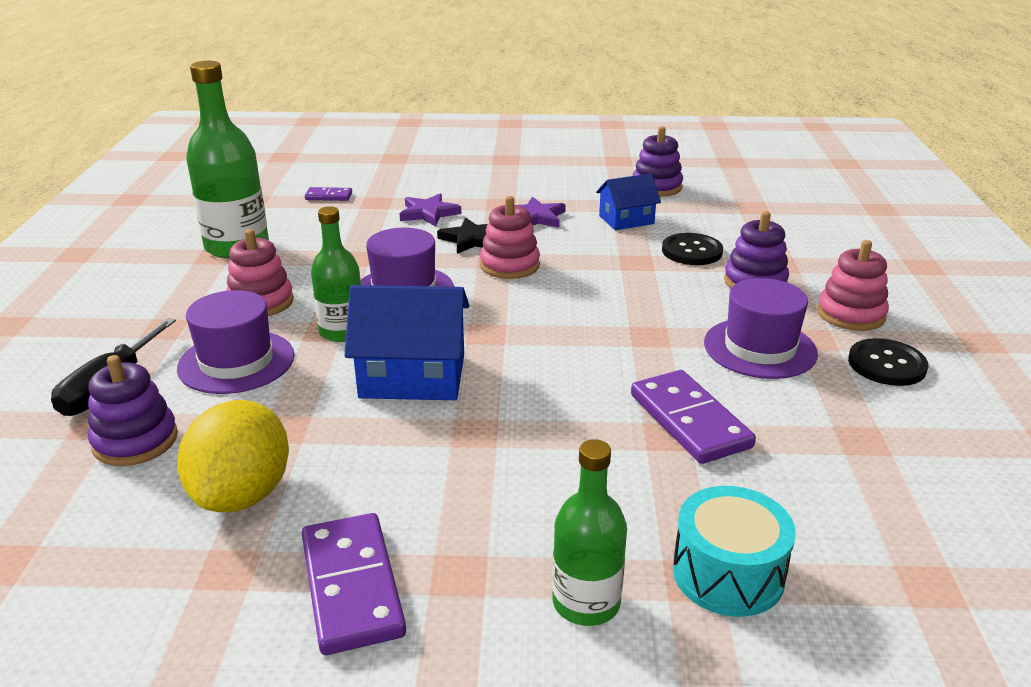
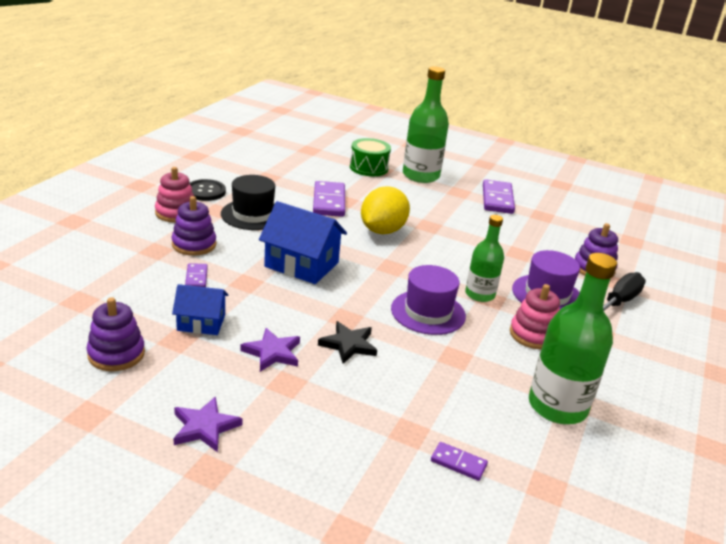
camera: 160 degrees left, 0 degrees up
(242, 494) = (538, 234): yellow lemon -> yellow lemon (382, 231)
(413, 376) = (447, 257): blue house -> blue house (301, 264)
(428, 213) = (365, 393): purple star -> purple star (205, 427)
(509, 265) = (339, 309): pink stacking toy -> none
(586, 602) = (421, 176): green bottle -> green bottle, size x1.62
(692, 251) = (196, 278): black button -> purple domino
(728, 574) = (369, 168): turquoise drum -> green drum
(760, 348) = (253, 215): purple hat -> black hat

